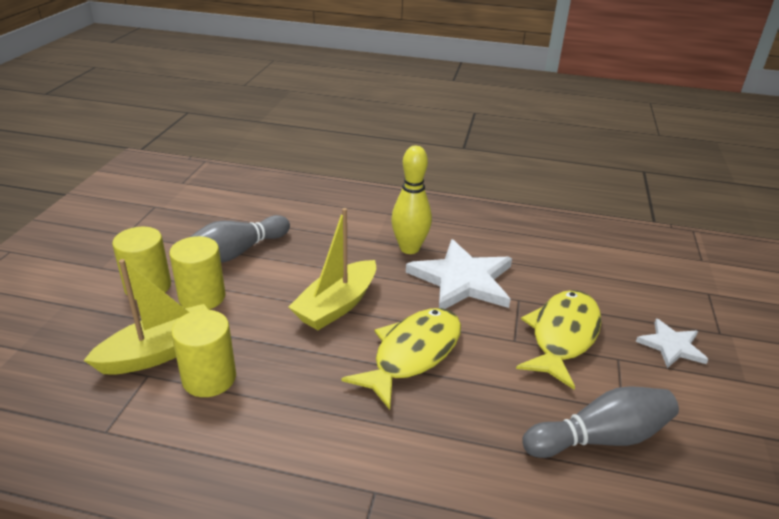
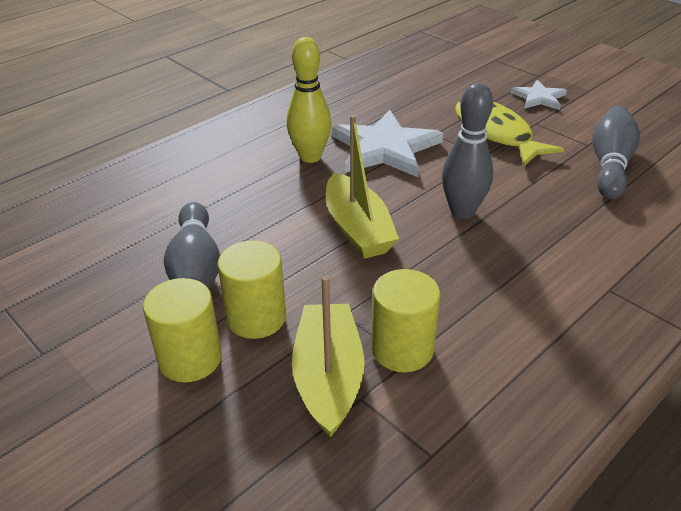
camera: 55 degrees left, 5 degrees up
(412, 354) = (462, 211): yellow fish -> grey bowling pin

